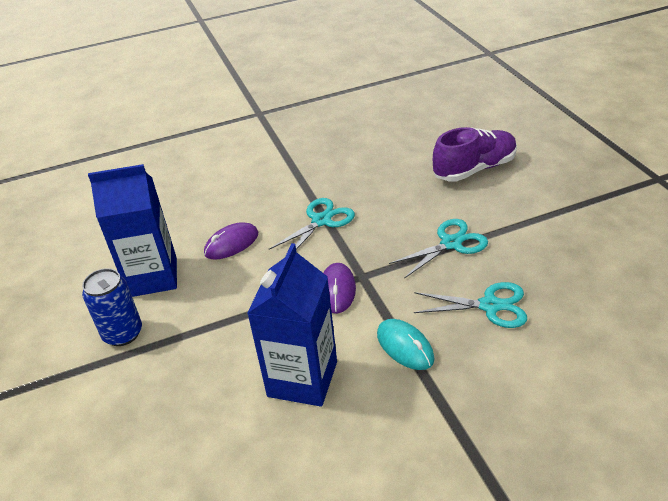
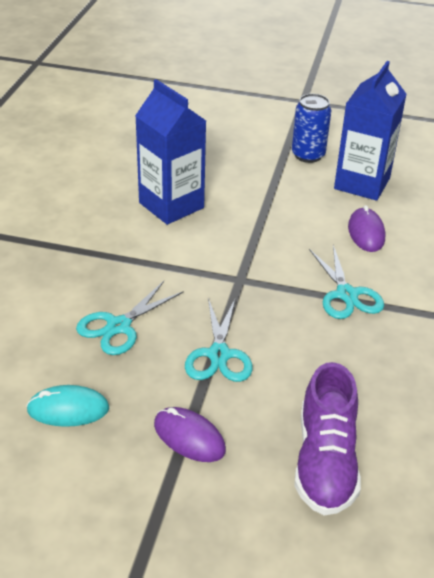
camera: 120 degrees right, 0 degrees up
(337, 290) = (239, 259): purple mouse -> purple mouse (189, 437)
(405, 346) = (139, 260): turquoise mouse -> turquoise mouse (68, 409)

